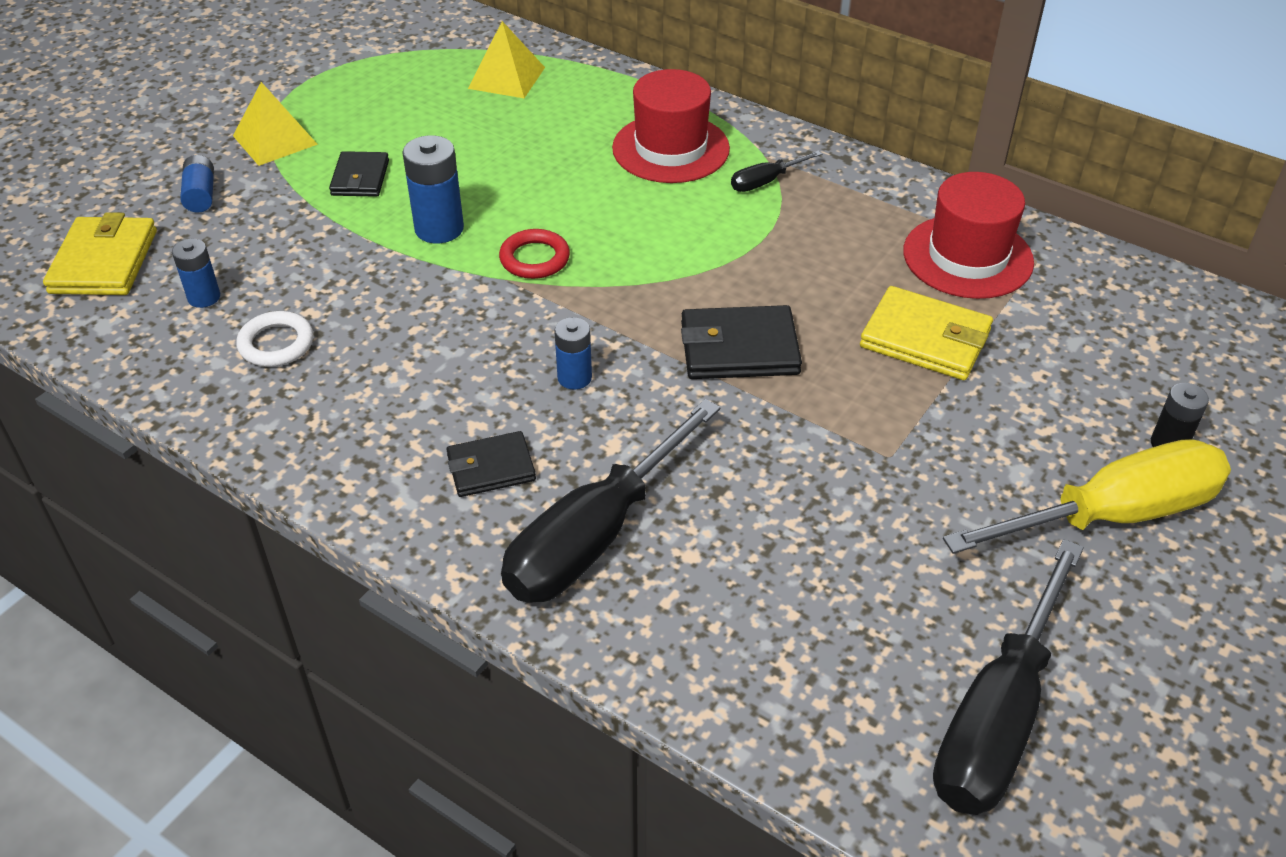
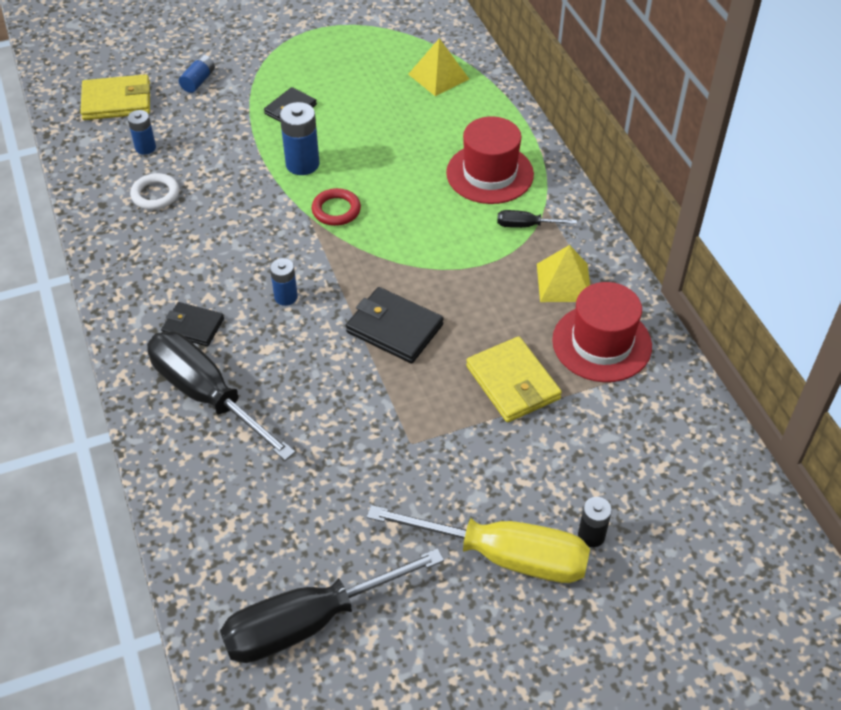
camera: 35 degrees right, 5 degrees up
(104, 262) = (117, 101): yellow wallet -> yellow wallet turned 45 degrees clockwise
(274, 140) = (267, 61): yellow pyramid -> yellow pyramid (564, 282)
(594, 536) = (207, 395): black screwdriver -> black screwdriver turned 60 degrees clockwise

